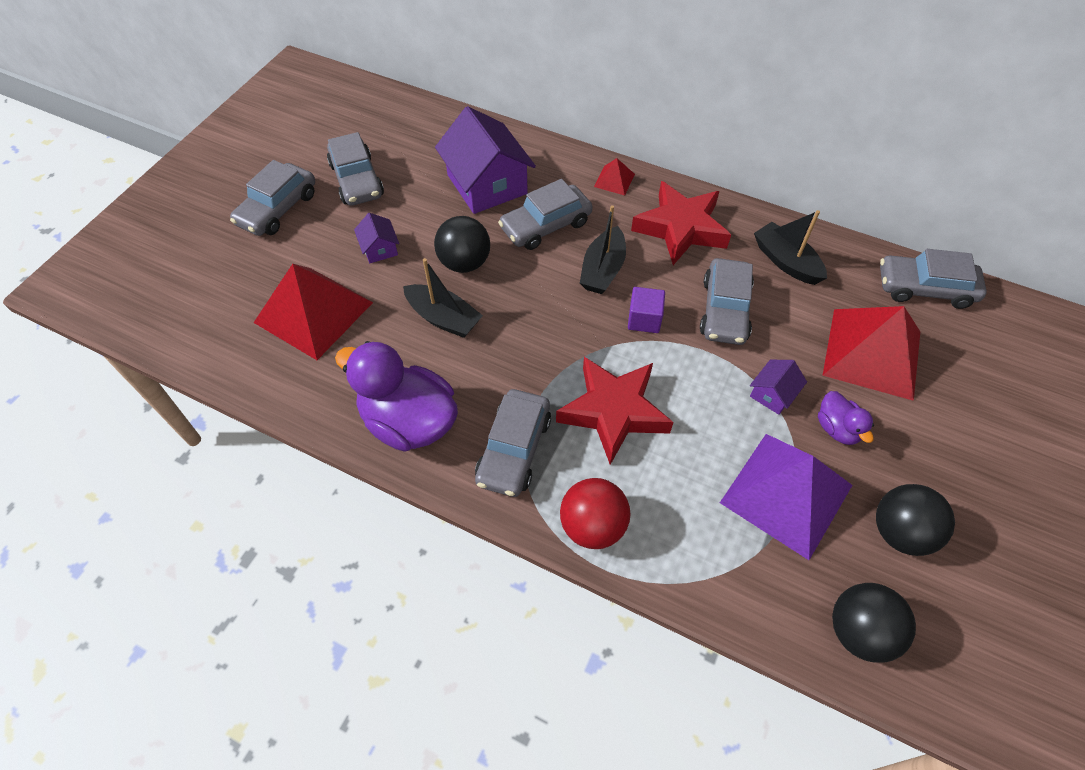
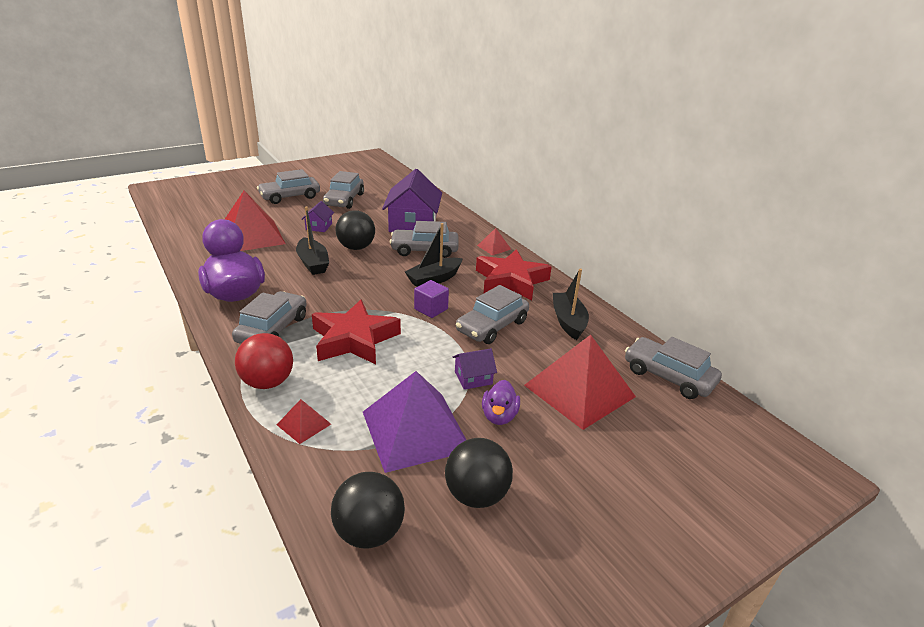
camera: 30 degrees right, 25 degrees down
(514, 449) = (272, 329): grey car -> grey car turned 150 degrees clockwise
(684, 554) = (304, 424): none -> red pyramid

